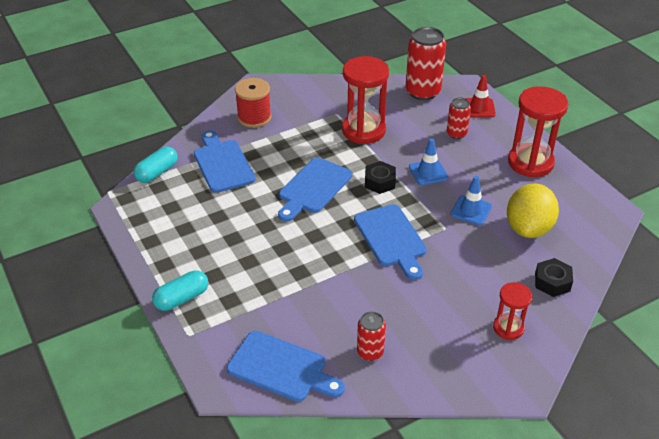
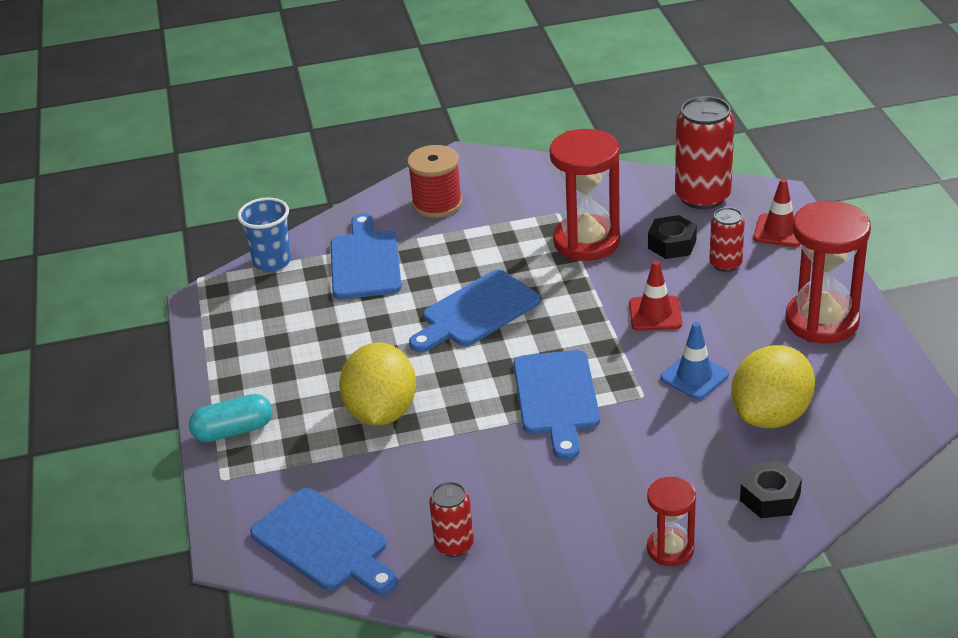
camera: 20 degrees right, 5 degrees down
(157, 172) = (272, 261): turquoise capsule -> blue cup
(280, 267) = (381, 412): none -> yellow lemon
(379, 182) = (576, 317): black nut -> black nut (672, 244)
(428, 172) = (655, 314): blue traffic cone -> red traffic cone

